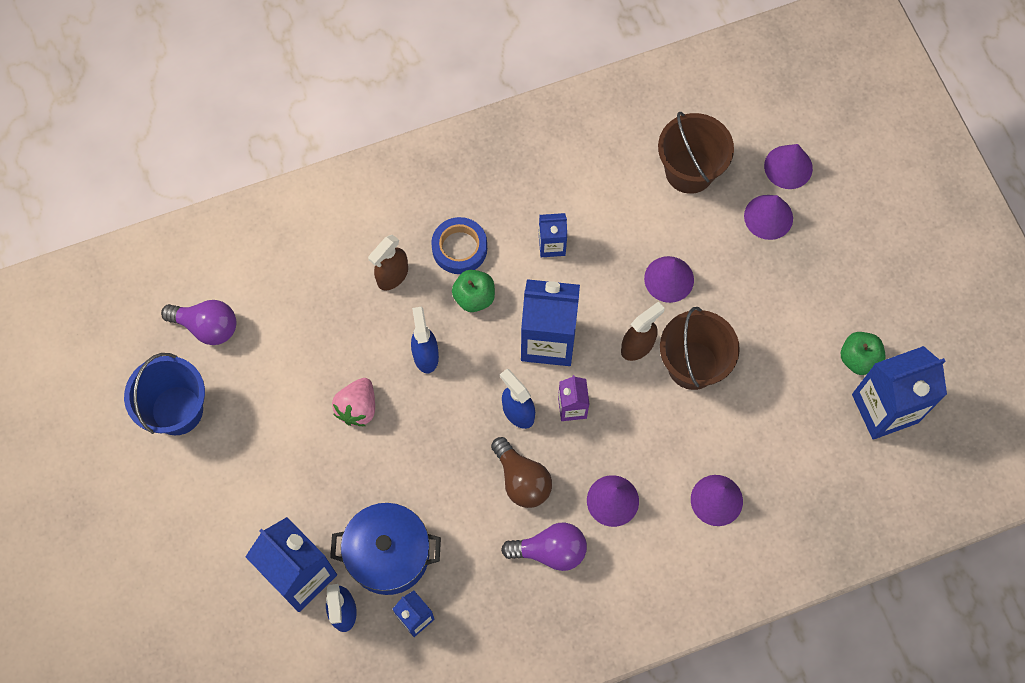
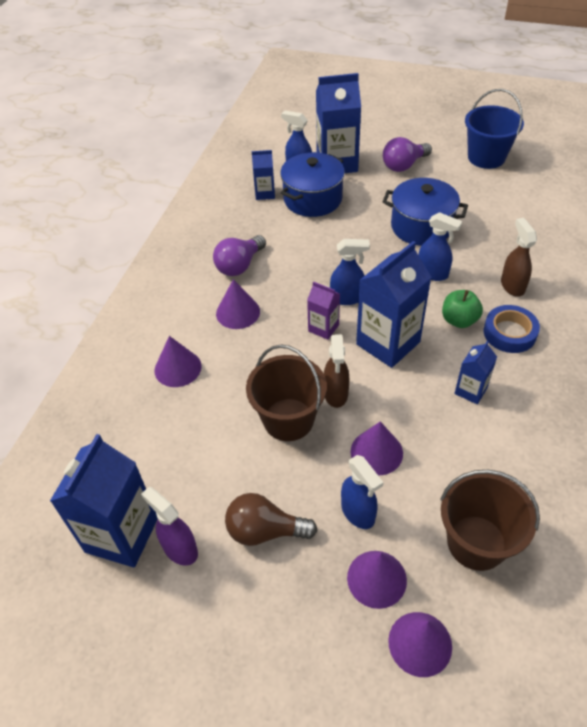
camera: 130 degrees right, 20 degrees down
(207, 327) = (537, 188): purple light bulb -> purple light bulb (404, 165)
(357, 408) = (421, 226): pink strawberry -> blue pot
(522, 480) = (298, 276): brown light bulb -> brown light bulb (265, 531)
(730, 259) = (358, 513): none -> blue spray bottle
(858, 359) = (180, 549): green apple -> purple spray bottle

